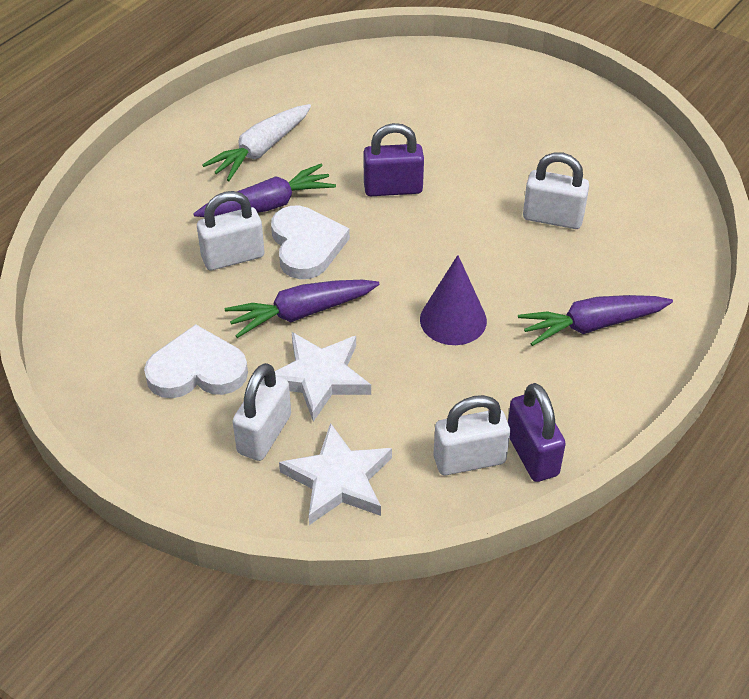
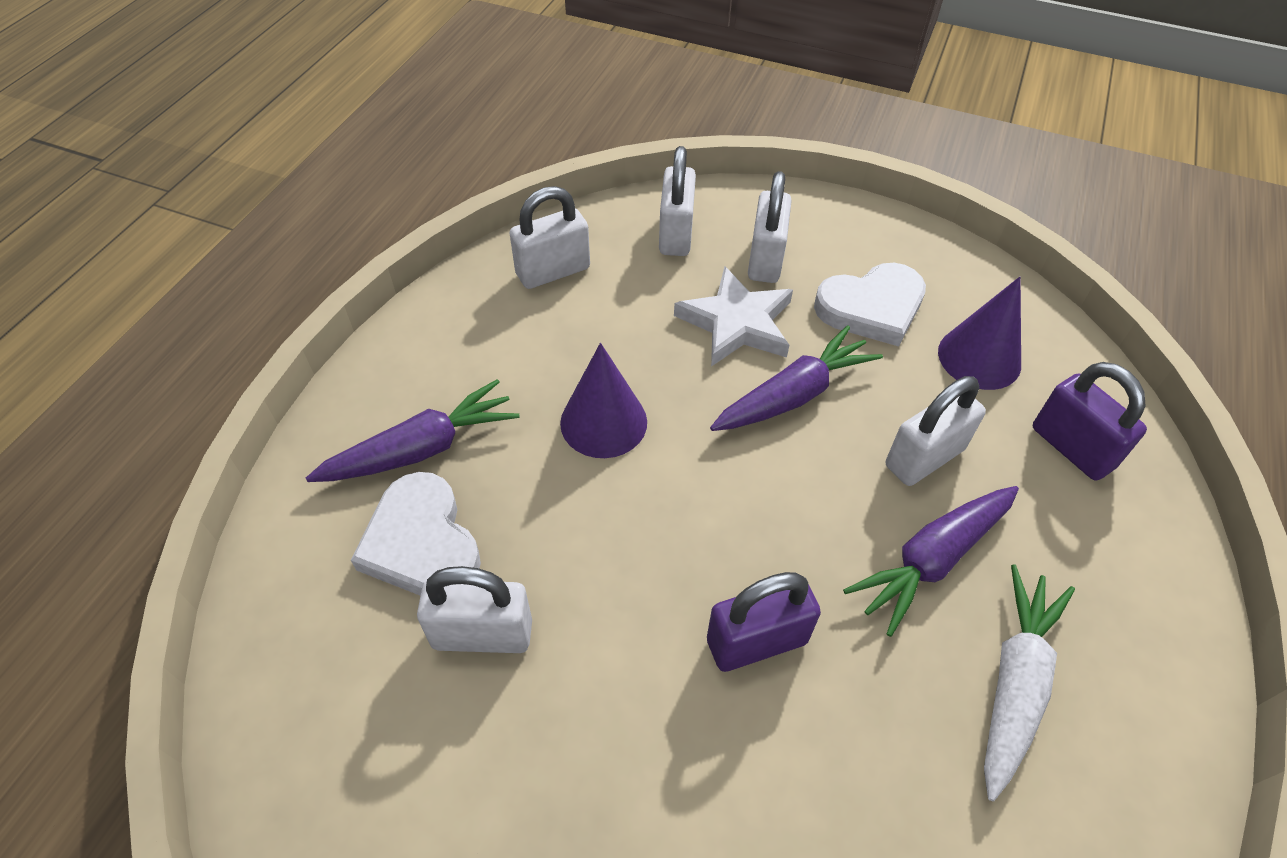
camera: 165 degrees right, 5 degrees up
(140, 314) = (979, 358): none -> purple cone
(306, 245) = (838, 497): white heart -> white heart (421, 542)
(338, 479) = (676, 234): white star -> white padlock
(532, 454) = (489, 287): purple padlock -> purple padlock (1072, 447)

